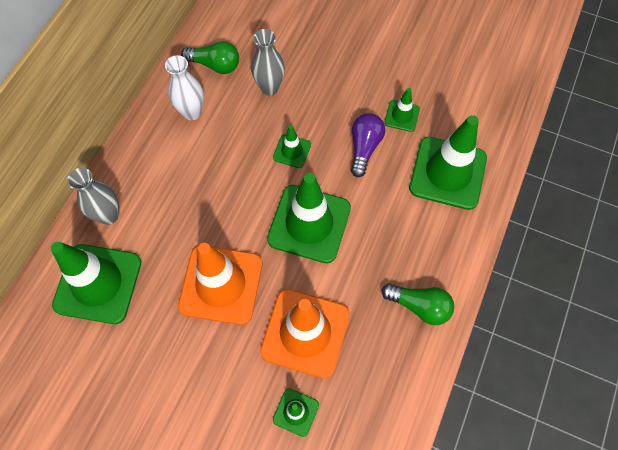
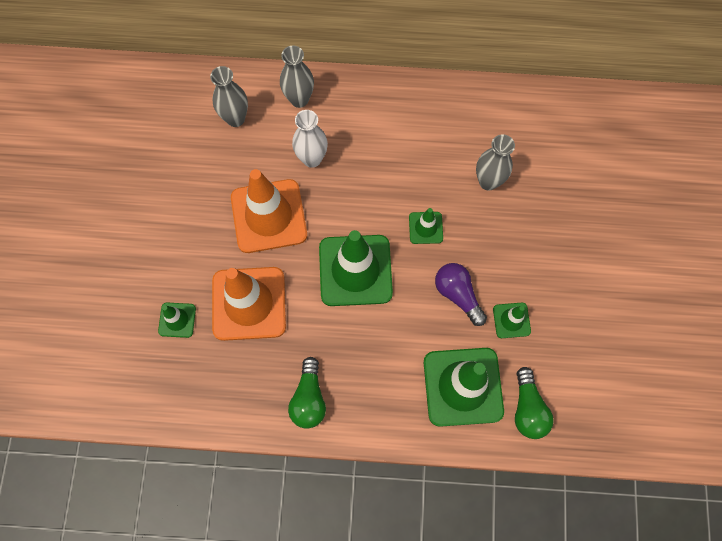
camera: 70 degrees right, 5 degrees up
(98, 283) = (235, 118): green traffic cone -> grey vase
(192, 112) = (430, 123): white vase -> white vase (312, 159)
(215, 65) = (492, 122): green light bulb -> green light bulb (527, 409)
(364, 148) = (458, 295): purple light bulb -> purple light bulb turned 120 degrees counterclockwise

